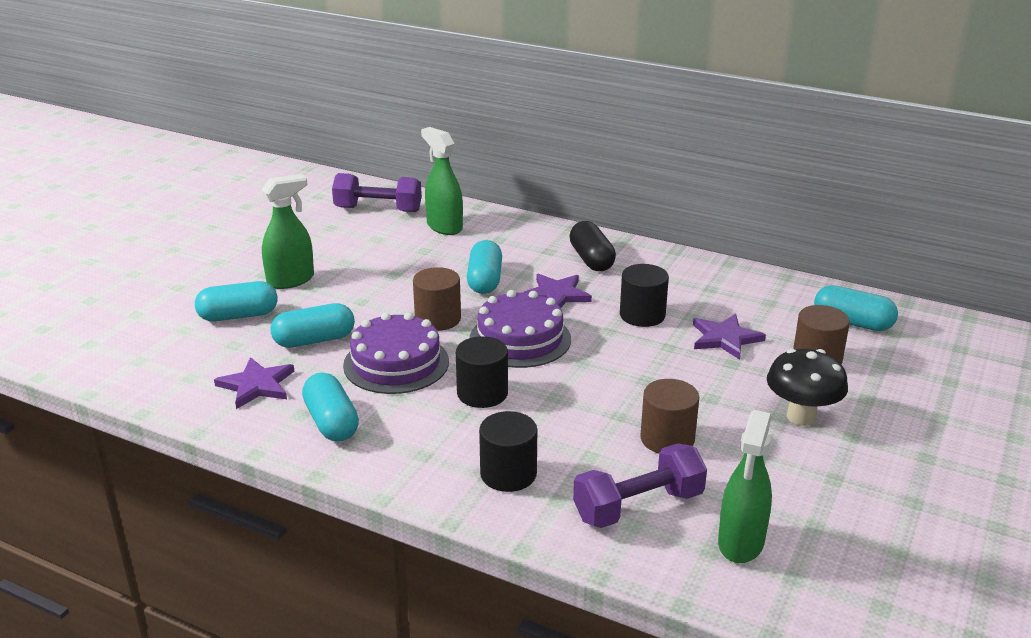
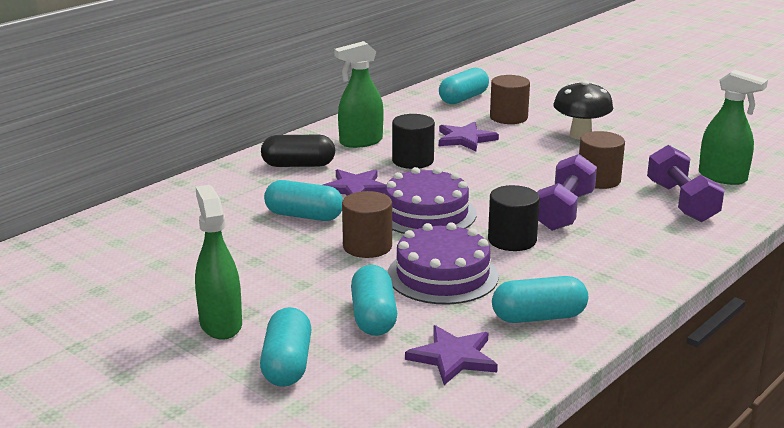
camera: 75 degrees left, 5 degrees down
(378, 209) = (79, 256): purple dumbbell -> purple dumbbell (564, 211)
(444, 227) = (164, 223): green spray bottle -> green spray bottle (360, 142)
(508, 474) = (635, 243): black cylinder -> none

